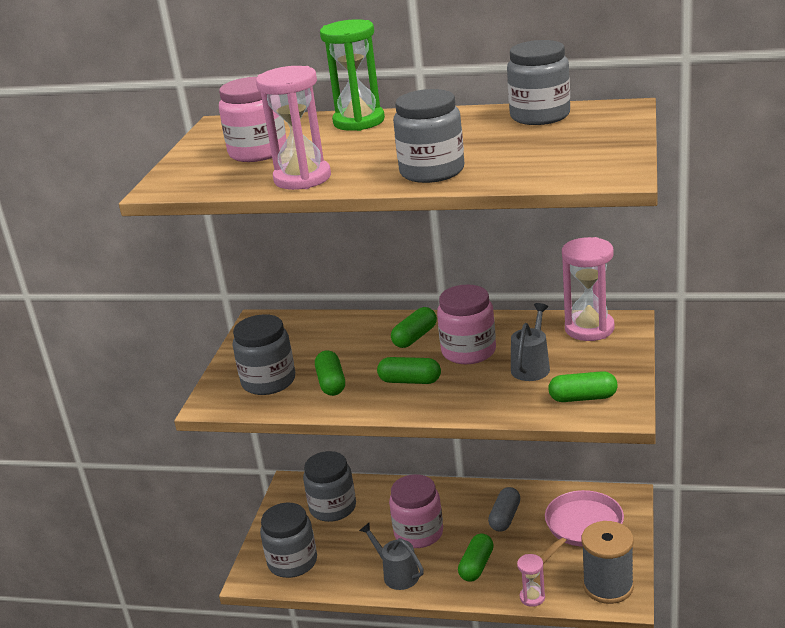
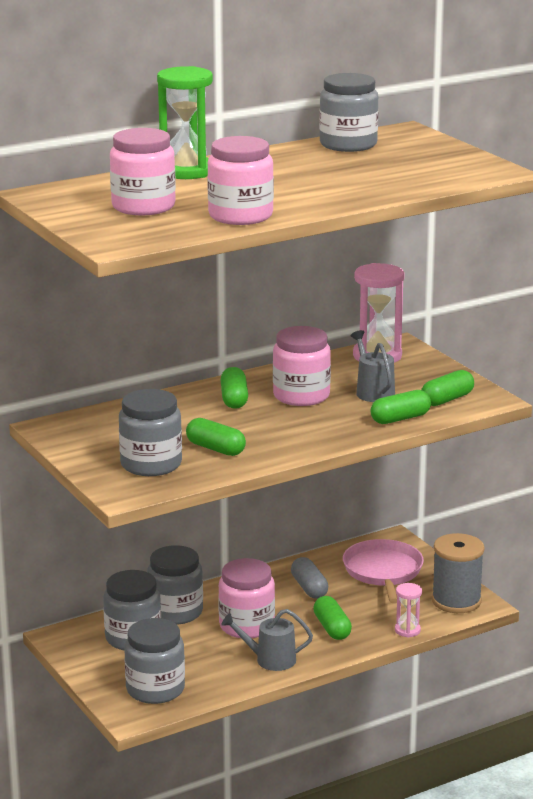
camera: 45 degrees left, 5 degrees down
(302, 178) = (240, 216): pink hourglass -> pink jar
(410, 381) = (286, 428): green capsule -> green capsule (400, 418)
(432, 171) = (346, 193): grey jar -> grey jar (175, 612)

